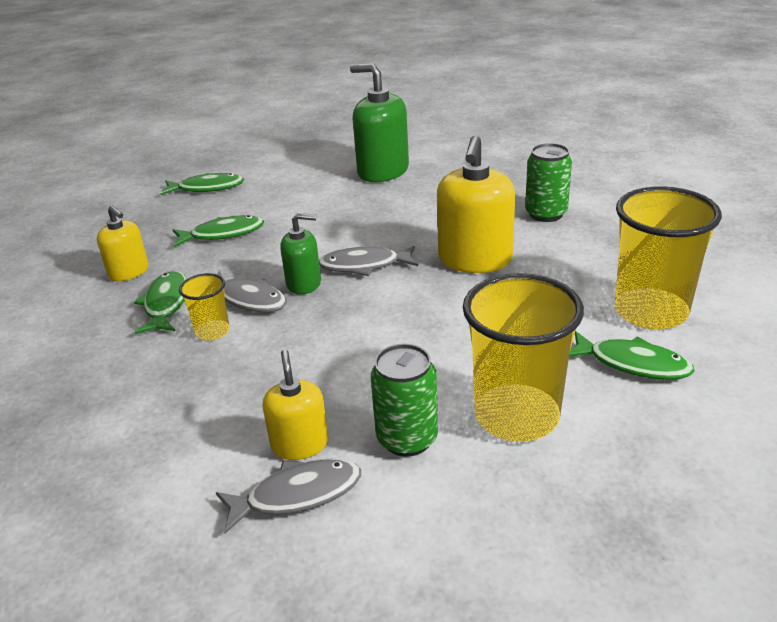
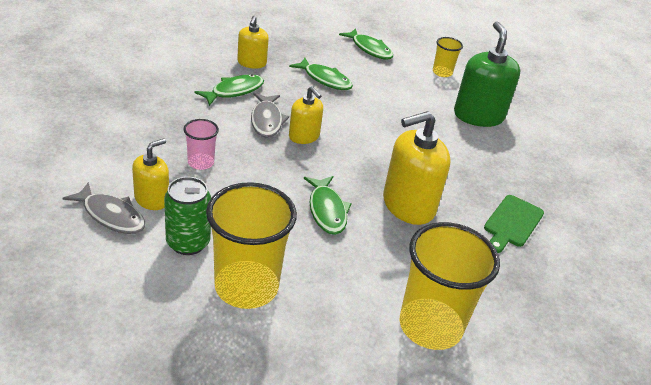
camera: 45 degrees right, 5 degrees up
(212, 331) = (224, 121): yellow cup -> yellow cup (442, 72)
(271, 377) = (201, 163): none -> pink cup
(304, 283) = (304, 136): green soap dispenser -> yellow soap dispenser
(364, 265) = (349, 154): grey fish -> none
(546, 214) = (512, 223): green can -> green cutting board
(632, 364) = (353, 333): green fish -> green fish (327, 210)

